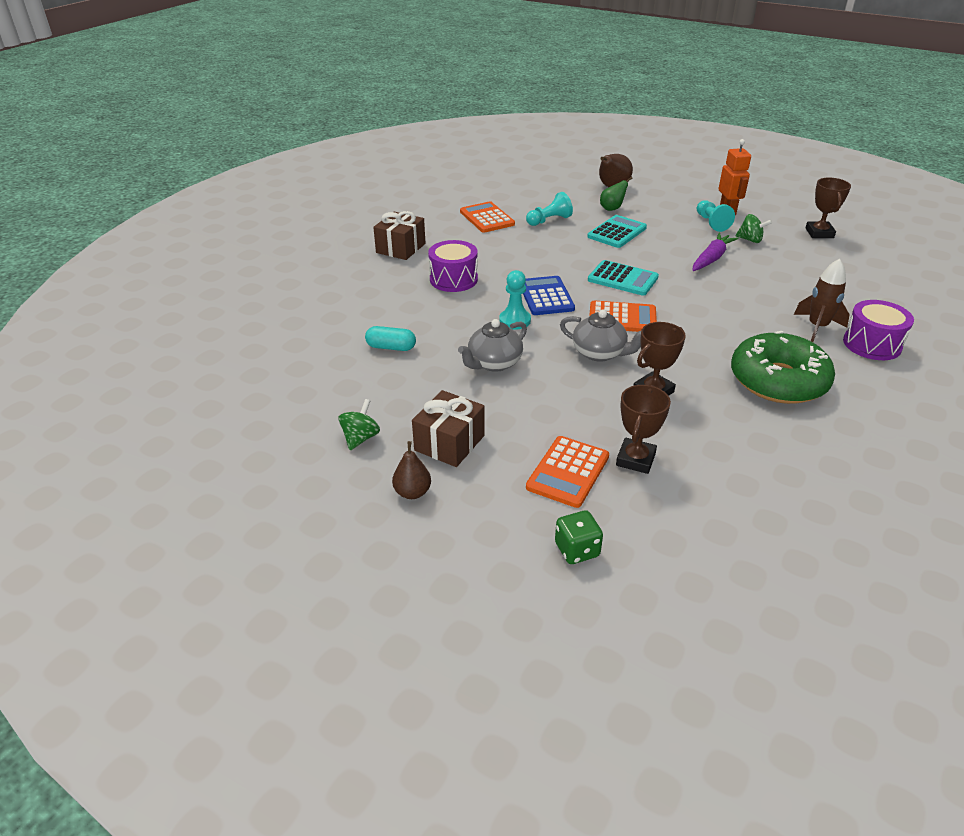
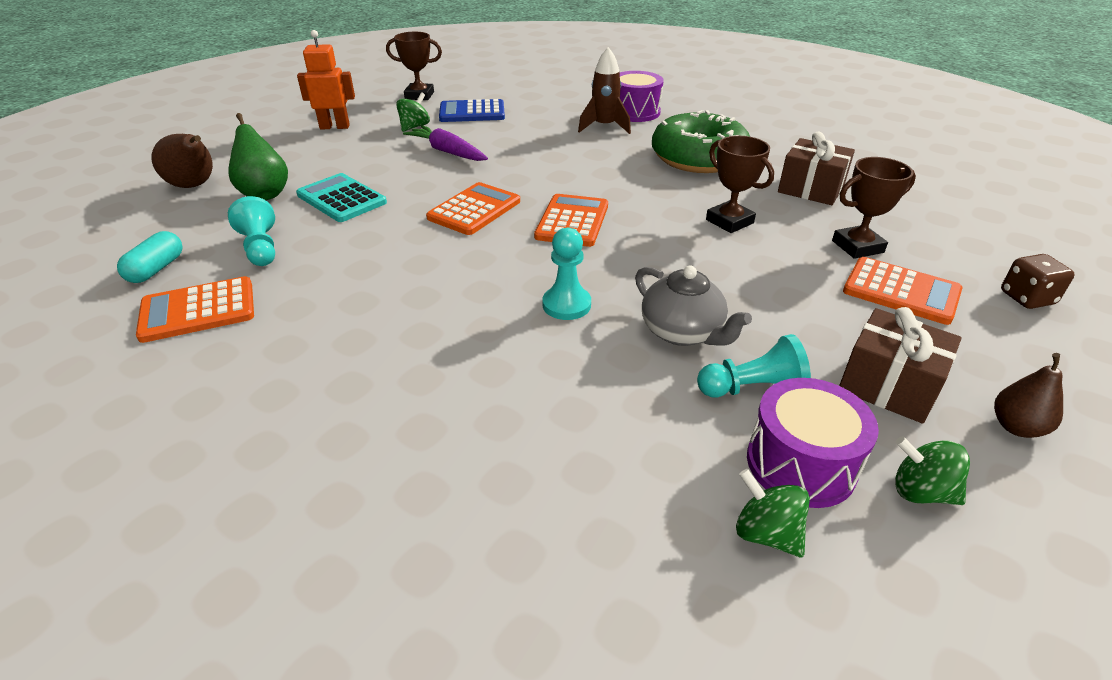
camera: 85 degrees left, 0 degrees up
(338, 382) = (766, 533): none -> green spinning top
(391, 347) = (640, 451): turquoise capsule -> turquoise capsule (156, 269)
(400, 248) = (245, 435): brown gift -> brown gift (810, 189)
(453, 279) = (415, 362): purple drum -> purple drum (800, 464)
(546, 296) = (503, 272): blue calculator -> blue calculator (472, 112)
(577, 550) = (1027, 298): green dice -> brown dice
(600, 353) = (653, 245): grey teapot -> none
(612, 209) = (265, 194): green pear -> green pear, size x1.51
(622, 279) = (474, 210): turquoise calculator -> orange calculator
(635, 459) = (857, 246): brown trophy -> brown trophy turned 45 degrees counterclockwise
(711, 223) = (358, 139): turquoise pawn -> turquoise pawn (752, 388)

